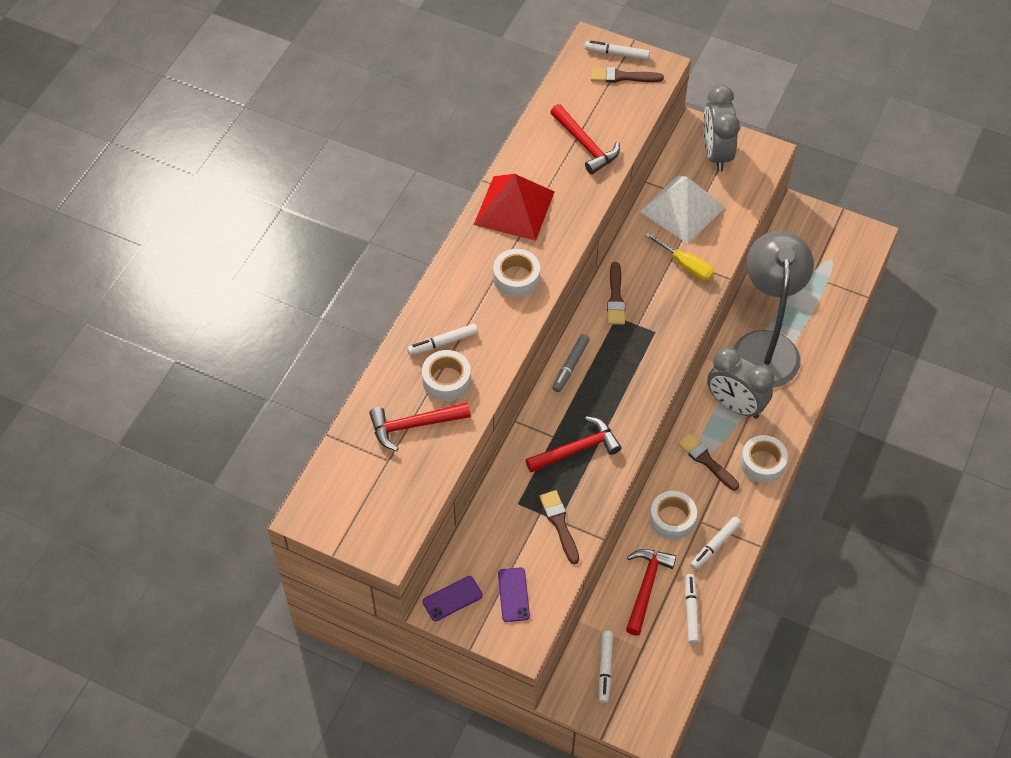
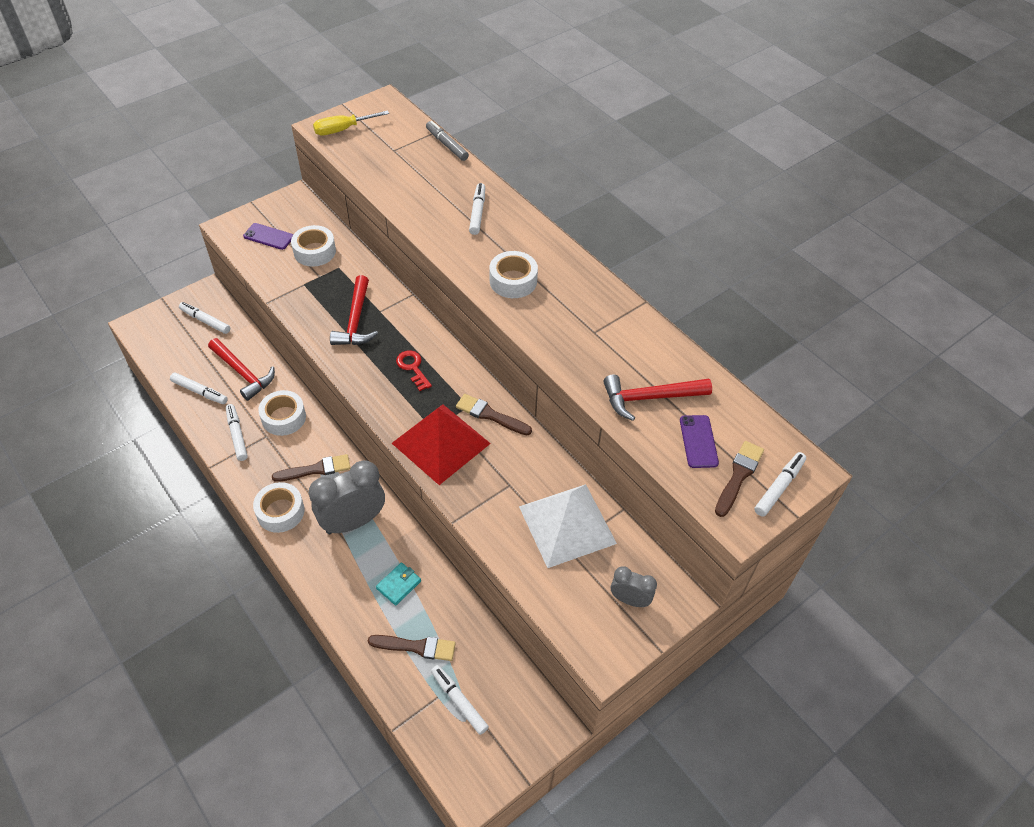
camera: 115 degrees right, 5 degrees down
(414, 425) = (412, 172): red hammer -> none
(446, 380) = (439, 202): white tape -> white tape (314, 251)
(452, 598) = (295, 206): purple phone -> purple phone (698, 441)
(514, 208) = (597, 310): red pyramid -> red pyramid (441, 443)
(559, 524) = (300, 283): brown brush -> brown brush (416, 647)
(571, 365) = (439, 351): grey marker -> grey marker (447, 145)
(602, 376) = (413, 368): none -> red key
(686, 265) = (492, 491): yellow screwdriver -> yellow screwdriver (343, 130)
(716, 154) = (629, 599): grey clock -> grey clock, size x0.53
(765, 346) = (399, 585): grey lamp -> turquoise wallet
(821, 268) = (459, 702): none -> white marker

